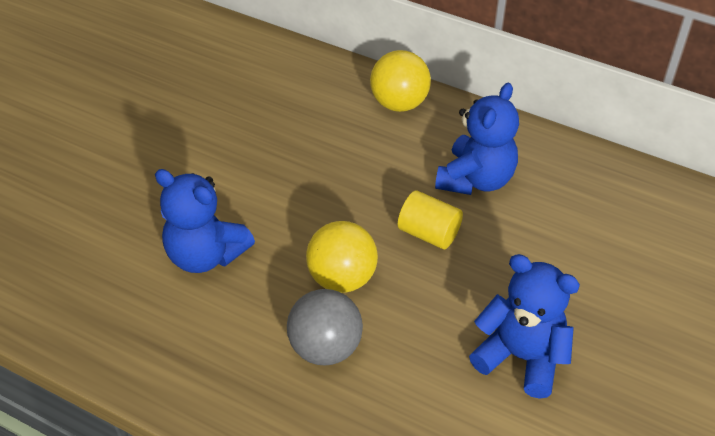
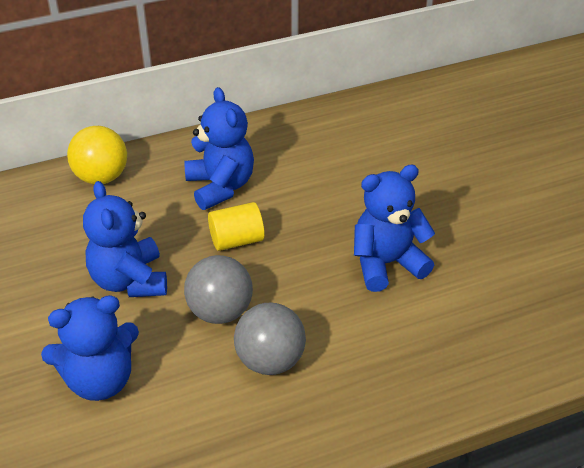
camera: 50 degrees left, 5 degrees down
(315, 200) = (129, 280): none -> blue teddy bear
(342, 278) = (220, 312): yellow ball -> grey ball

